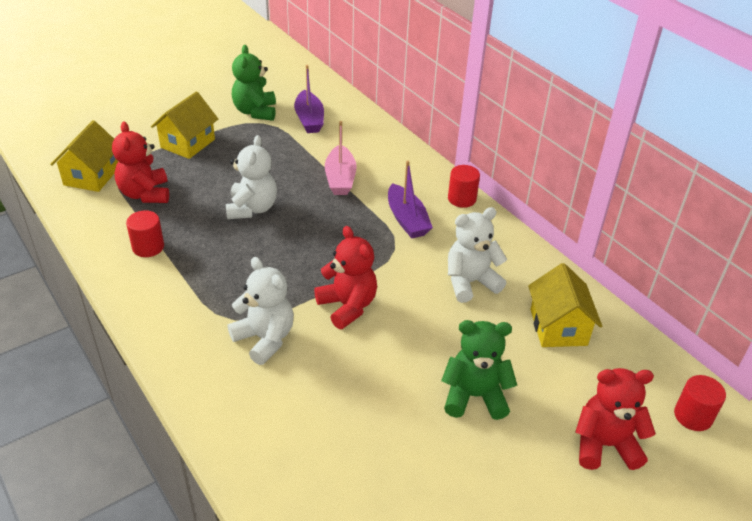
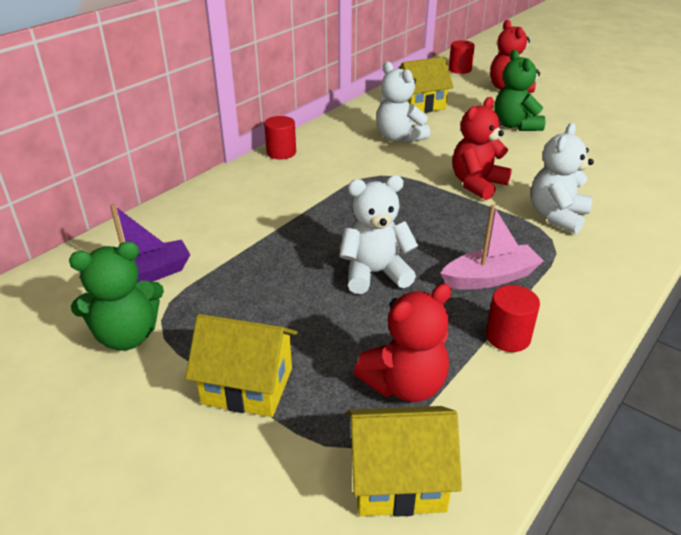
camera: 105 degrees left, 5 degrees down
(340, 178) = (279, 224): pink boat -> pink boat (490, 278)
(407, 219) = (332, 175): purple boat -> none

